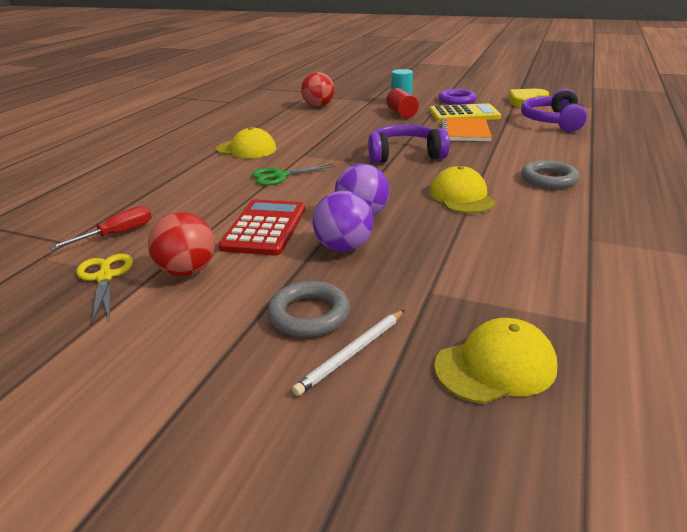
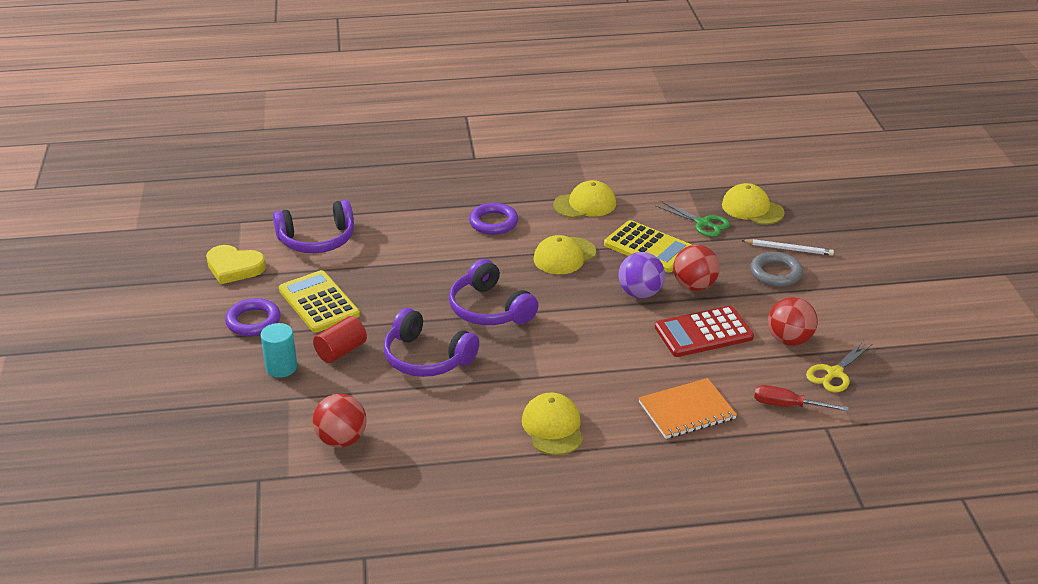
camera: 120 degrees left, 5 degrees up
(280, 176) = (604, 368): green scissors -> green scissors (703, 223)
(343, 247) = (694, 286): purple ball -> red ball
(367, 130) = (426, 358): none -> purple headphones
(444, 243) = (649, 247): none -> yellow calculator
(465, 131) = (388, 288): orange notebook -> orange notebook (687, 411)
(549, 179) = (493, 222): grey ring -> purple ring
(569, 231) = (585, 204): none -> yellow cap

